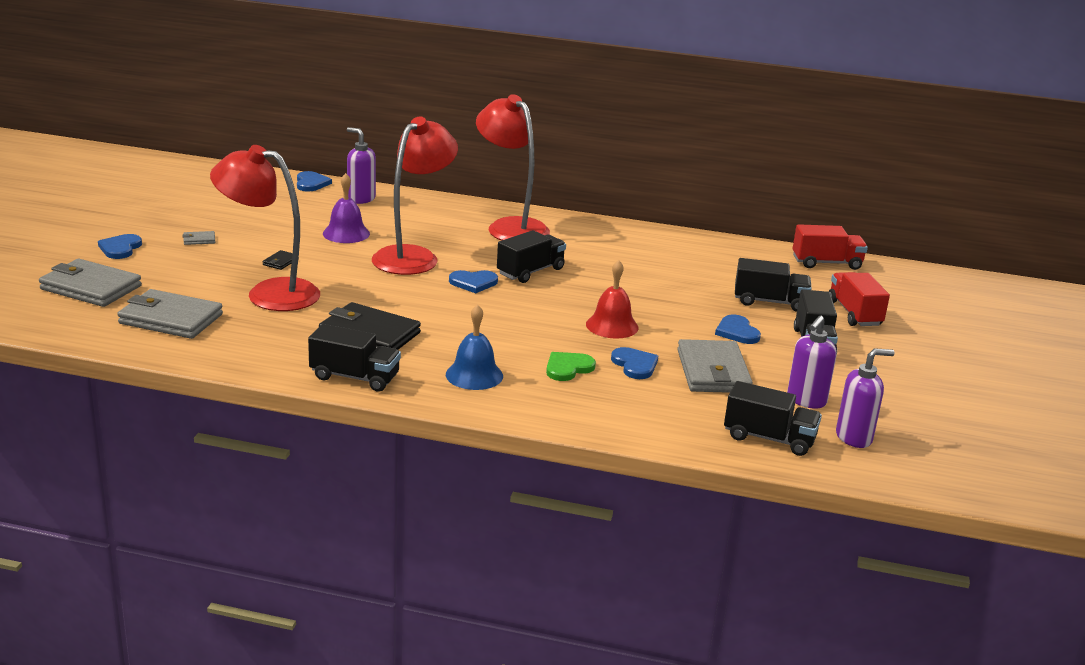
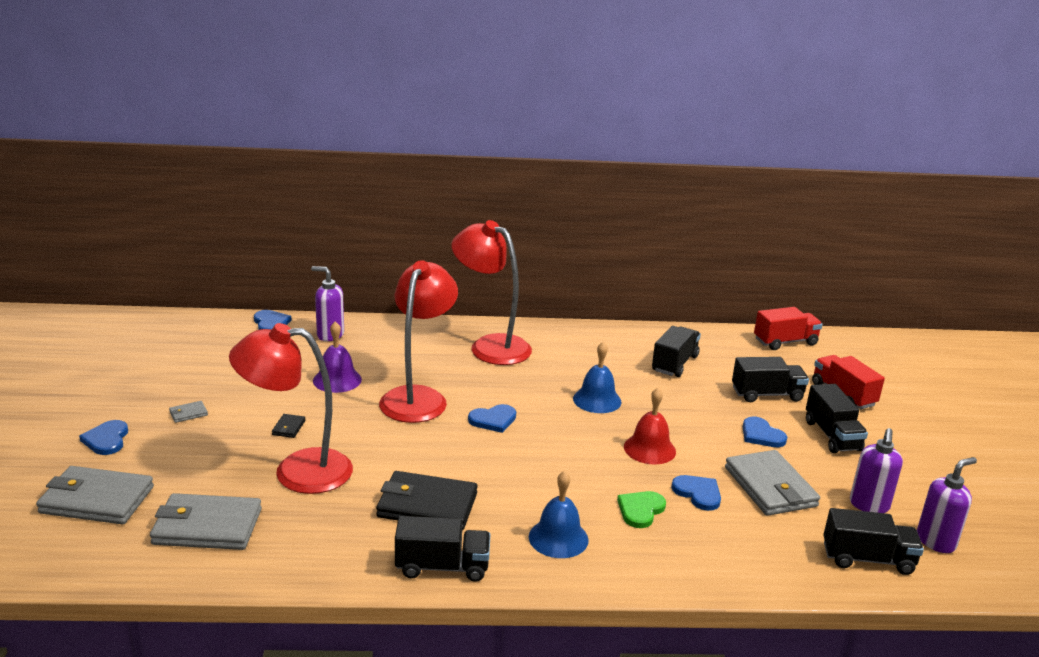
camera: 15 degrees left, 0 degrees up
(530, 272) = (539, 397): black truck -> black truck (674, 364)
(587, 282) = (597, 400): none -> blue bell

